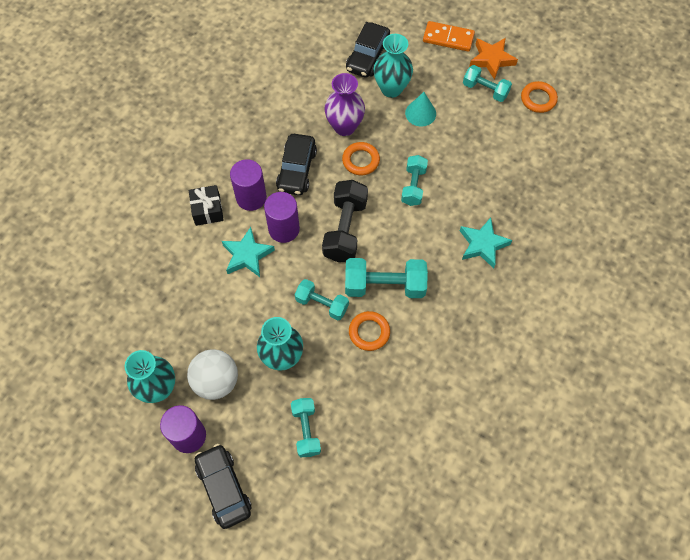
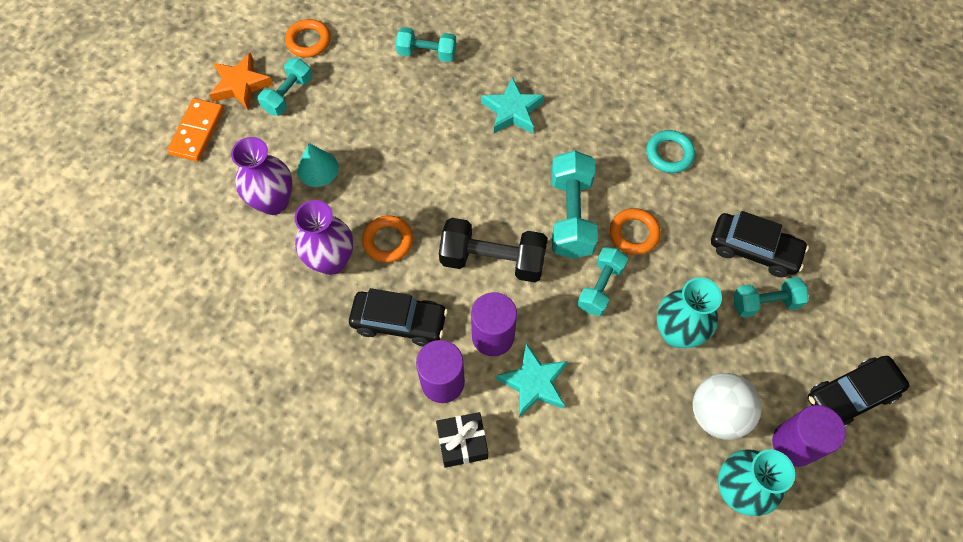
camera: 90 degrees left, 0 degrees up
(368, 56) = (214, 230): black car -> black car (754, 250)
(391, 89) = (273, 202): turquoise vase -> purple vase
(413, 186) = (429, 180): turquoise dumbbell -> turquoise dumbbell (427, 53)
(447, 367) = (669, 154): none -> turquoise ring

